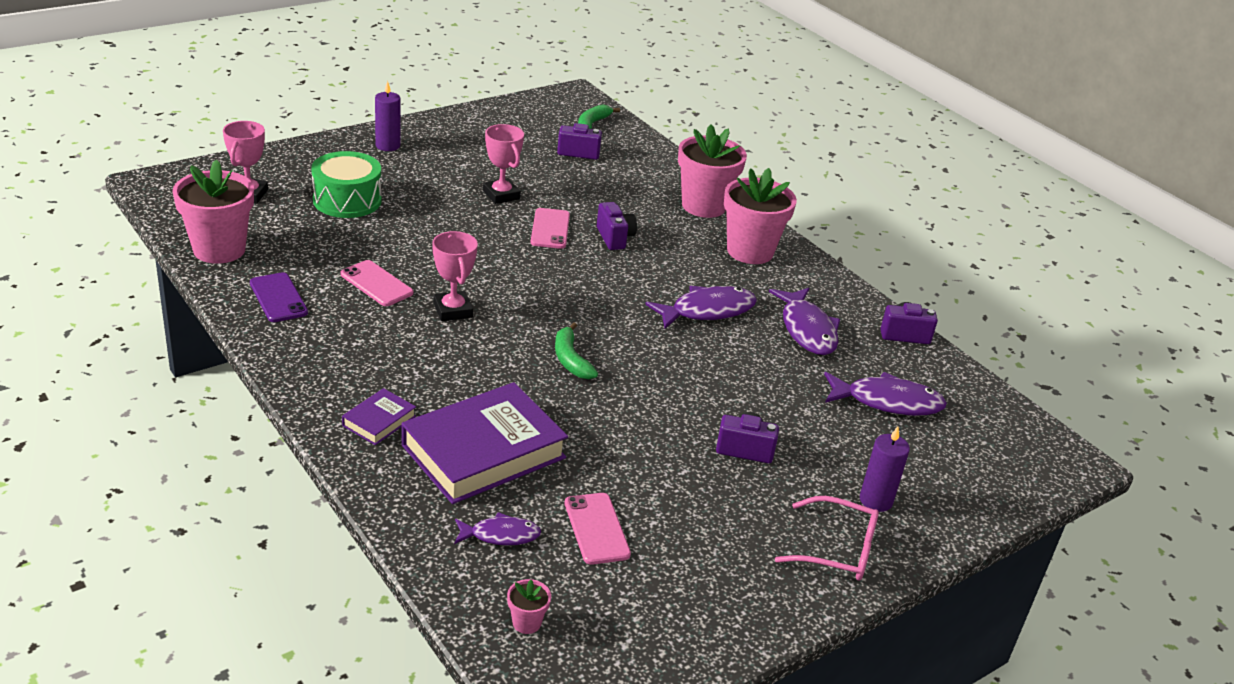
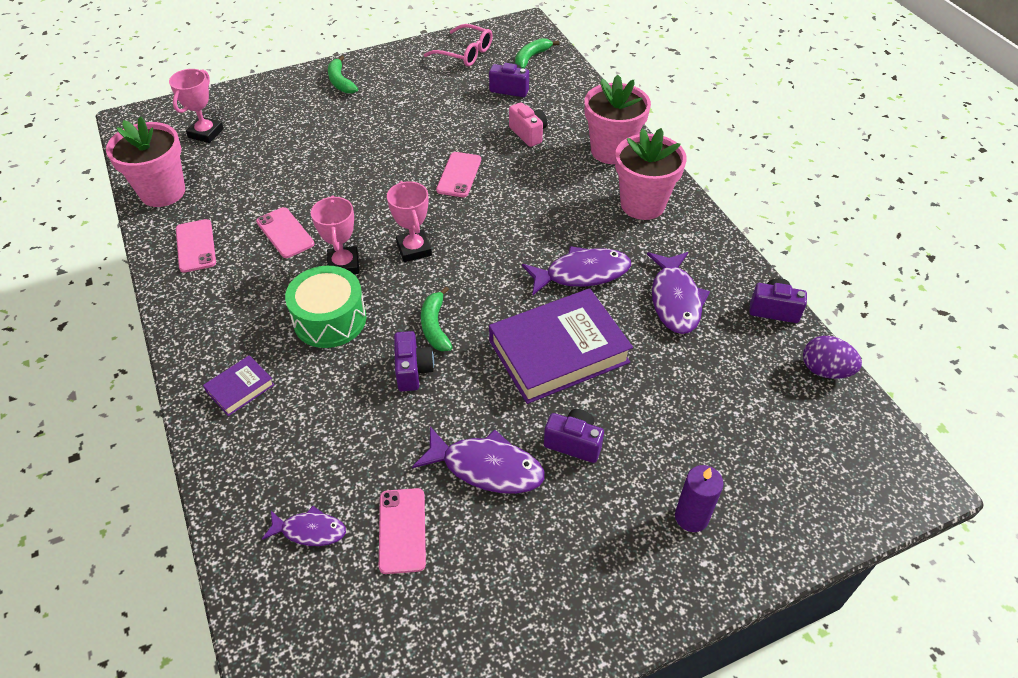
camera: 15 degrees right, 15 degrees up
(278, 298) = (196, 246): purple phone -> pink phone
(347, 200) = (287, 140): green drum -> green drum (330, 319)
(387, 146) = (340, 81): purple candle -> green banana
(483, 451) = (323, 429): purple book -> purple book (558, 351)
(501, 195) = (425, 136): pink trophy -> pink trophy (414, 249)
(526, 622) = (303, 640): pink flower pot -> none
(612, 192) = (528, 134): none -> pink camera
(614, 238) = (516, 186): purple camera -> purple camera (413, 370)
(838, 550) = (635, 577): pink glasses -> pink glasses (465, 53)
(887, 402) = (735, 393): purple fish -> purple fish (486, 467)
(965, 381) = (825, 370): none -> purple egg

